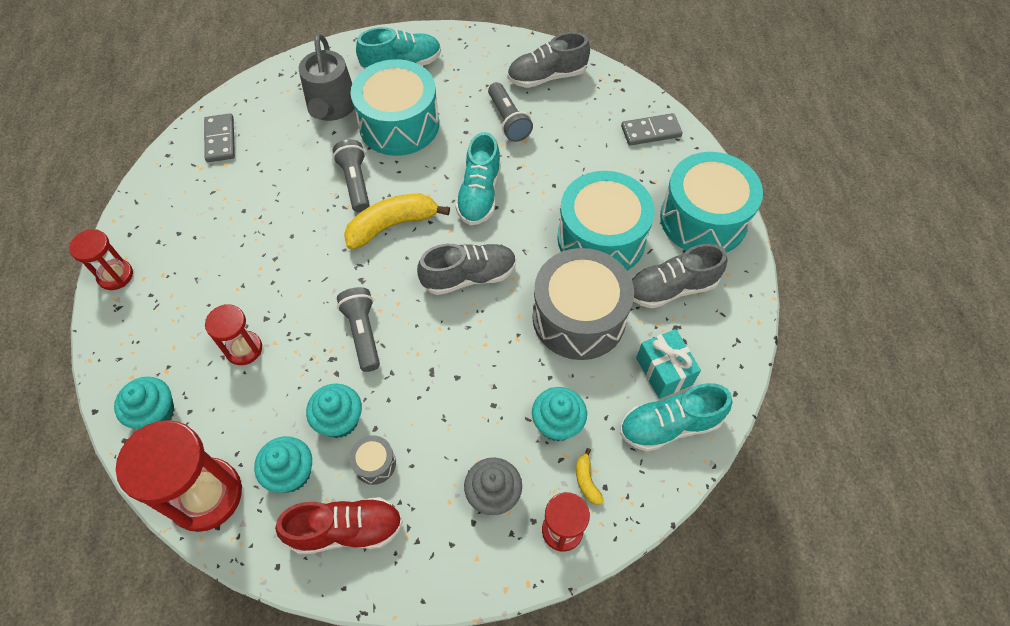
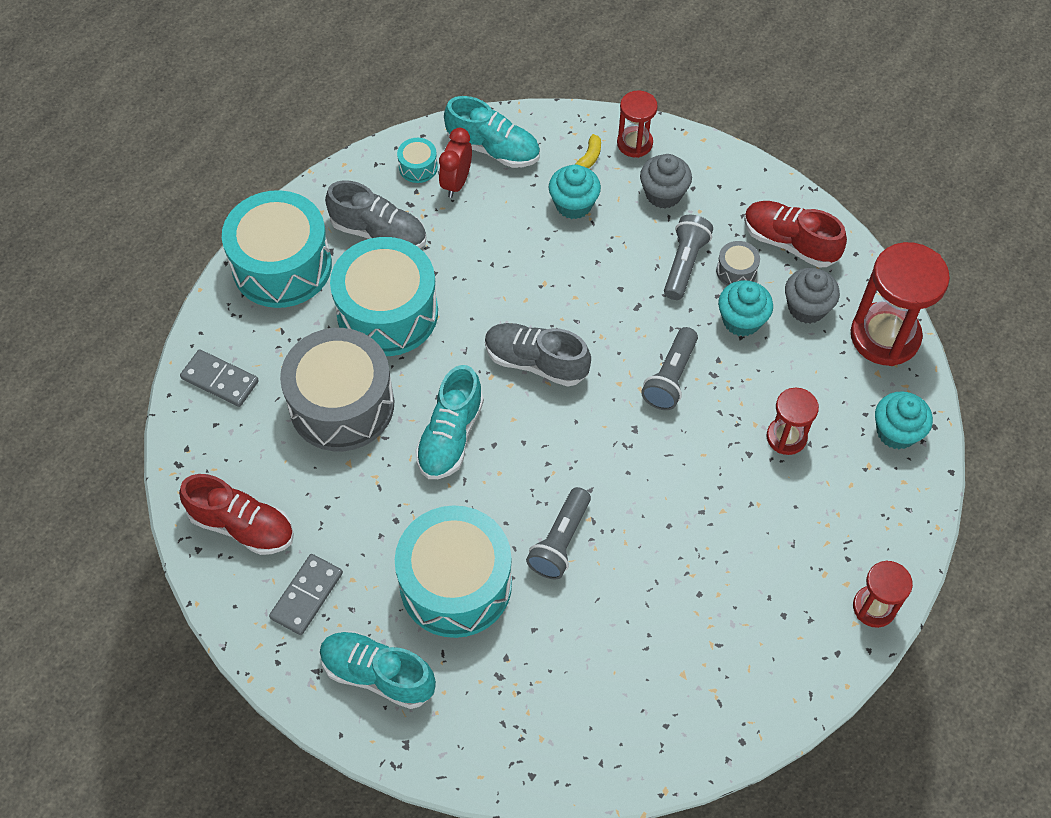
camera: 140 degrees left, 0 degrees up
(220, 140) = (668, 717): grey domino -> grey domino (306, 595)
(291, 473) = (807, 308): turquoise cupcake -> grey cupcake
(331, 107) = (509, 668): grey watering can -> none
(392, 225) = (562, 464): yellow banana -> none
(479, 194) = (450, 436): turquoise shoe -> turquoise shoe turned 150 degrees clockwise
(508, 120) = (340, 500): grey flashlight -> grey flashlight (684, 264)
(547, 76) = (242, 526): grey shoe -> red shoe
(579, 317) = (478, 264): grey drum -> grey drum (342, 405)
(664, 371) = (456, 183): turquoise gift -> red clock
(705, 362) = (418, 167): none -> turquoise drum

